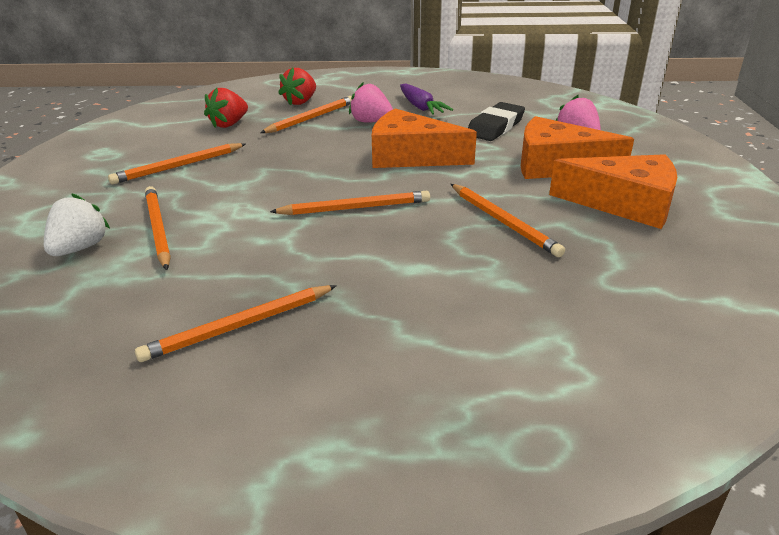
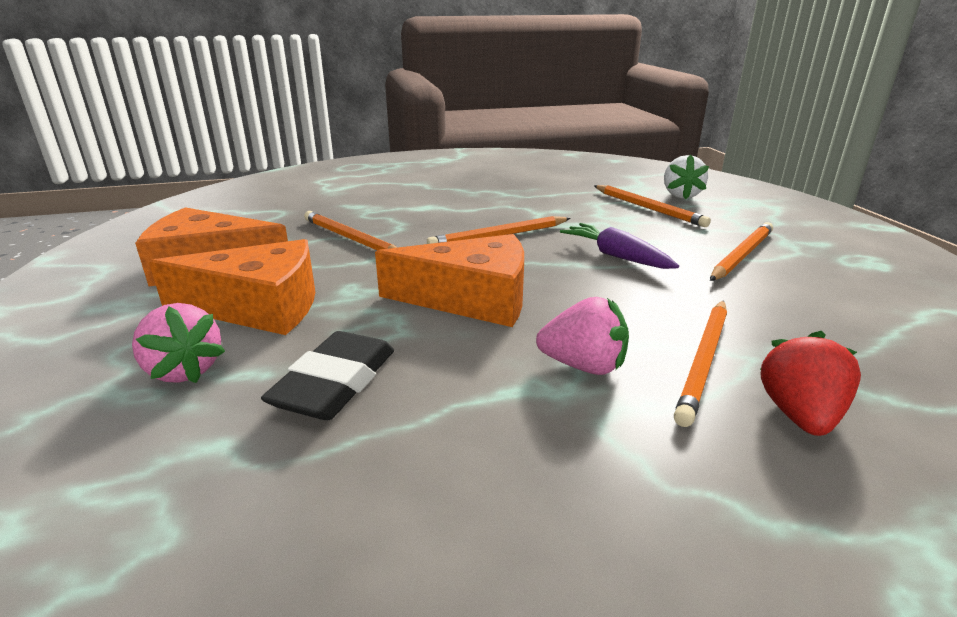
camera: 165 degrees right, 5 degrees down
(229, 124) = (815, 327): red strawberry -> none
(240, 326) = (518, 179): orange pencil -> none
(421, 107) = (509, 434): purple carrot -> purple carrot (616, 256)

